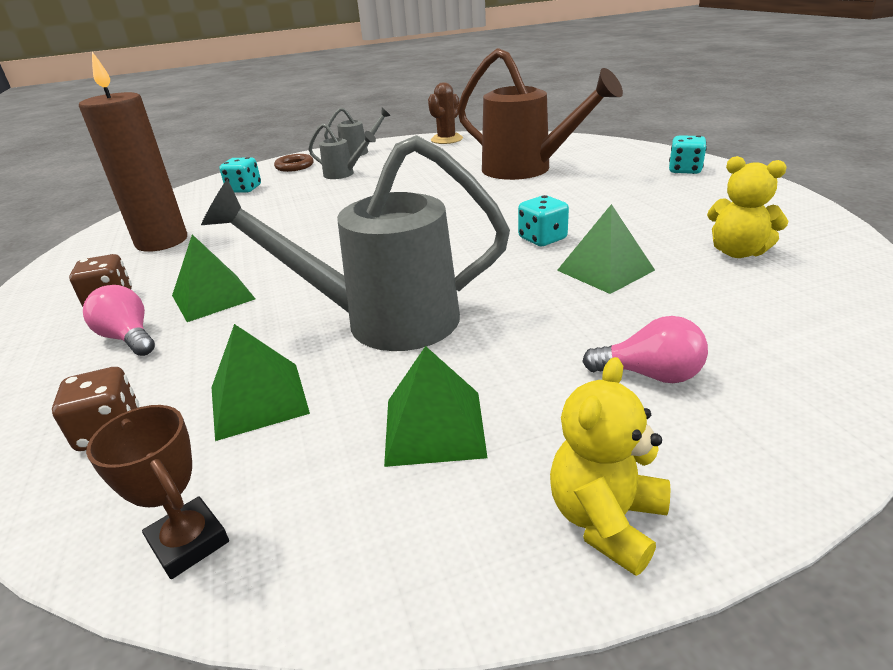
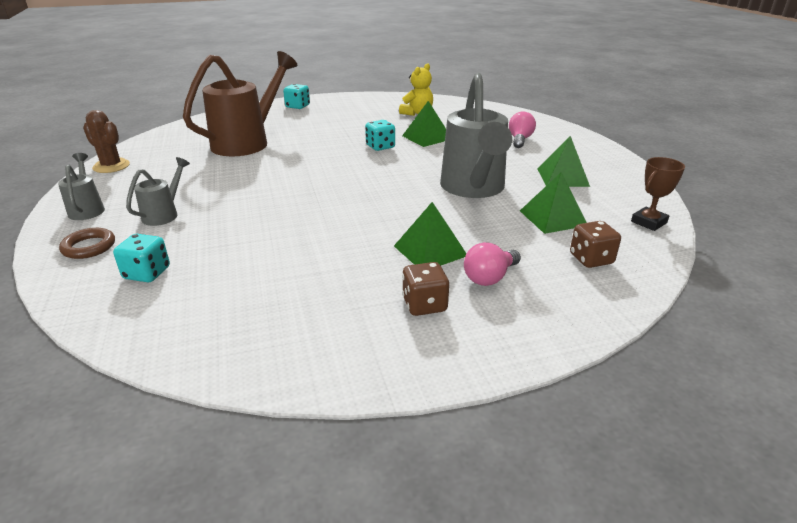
camera: 90 degrees left, 0 degrees up
(162, 241) = (289, 304): brown candle -> none
(606, 520) = (600, 154): yellow teddy bear -> none

